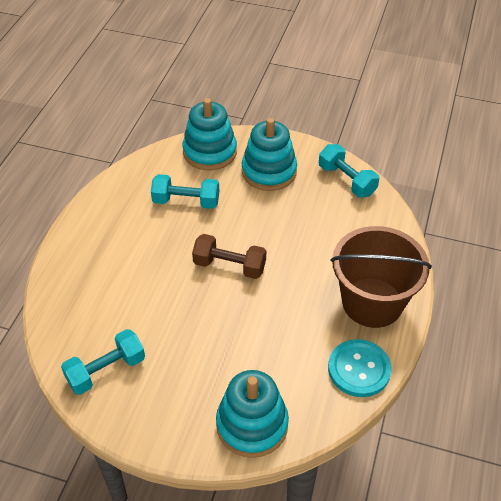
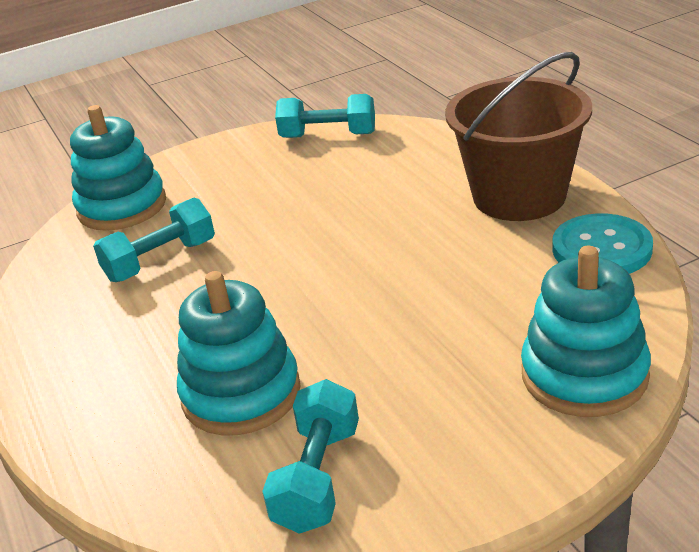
camera: 40 degrees left, 15 degrees down
(229, 266) = (313, 274): brown dumbbell -> none
(269, 171) = (226, 179): turquoise stacking toy -> turquoise stacking toy (241, 394)

